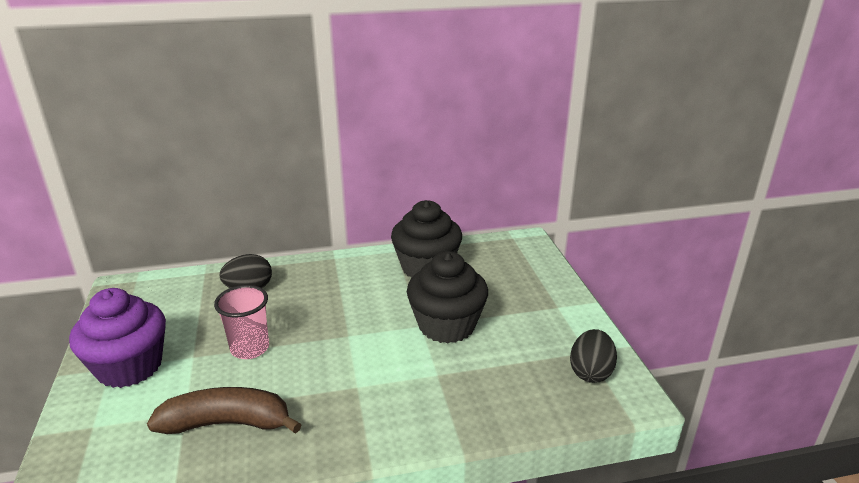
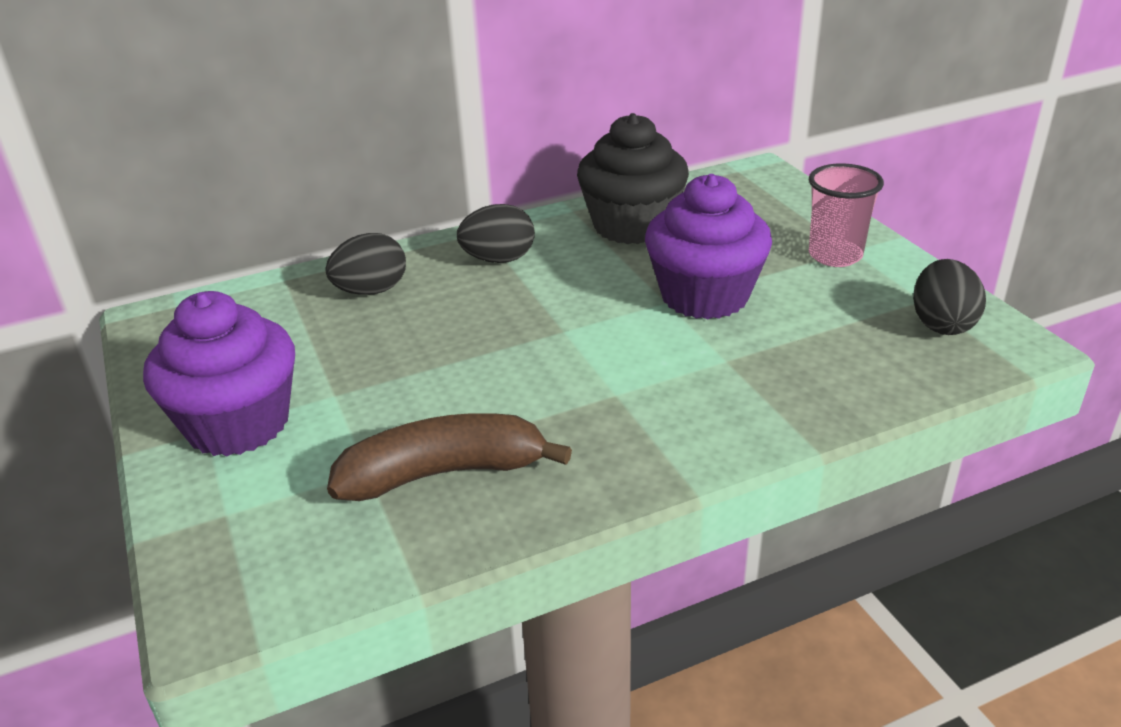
camera: 10 degrees left, 5 degrees up
(250, 348) = (420, 370): pink cup -> pink cup (835, 255)
(334, 279) = (498, 259): none -> black egg
(446, 325) = (704, 296): black cupcake -> purple cupcake

